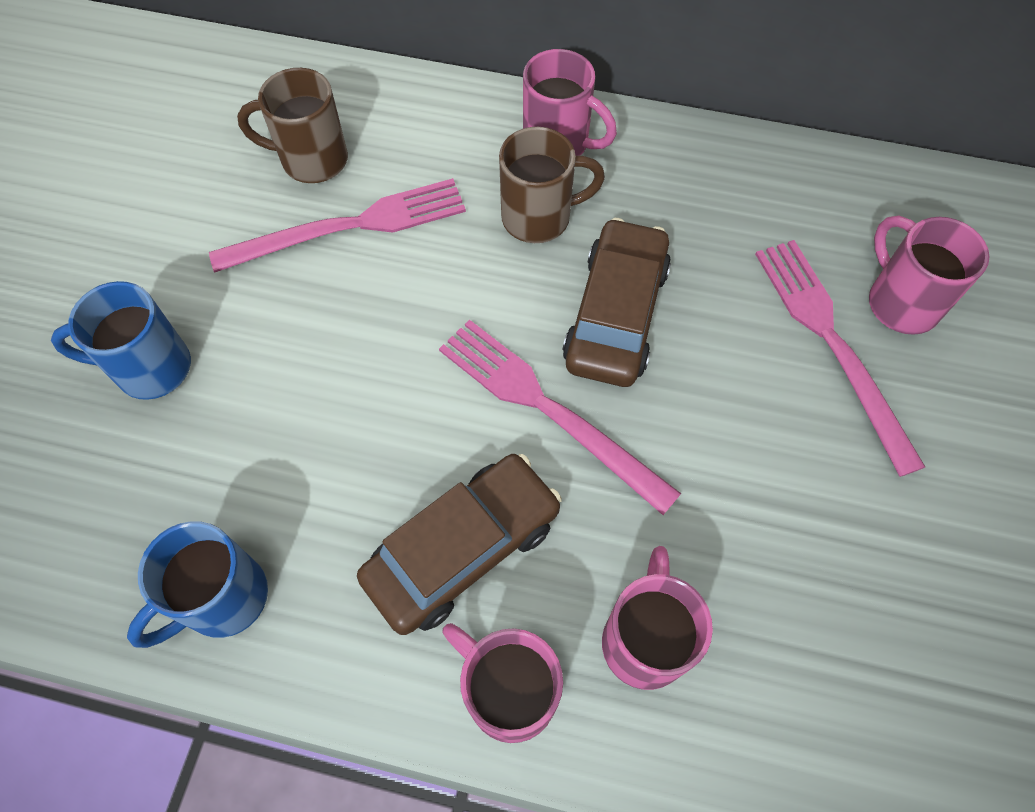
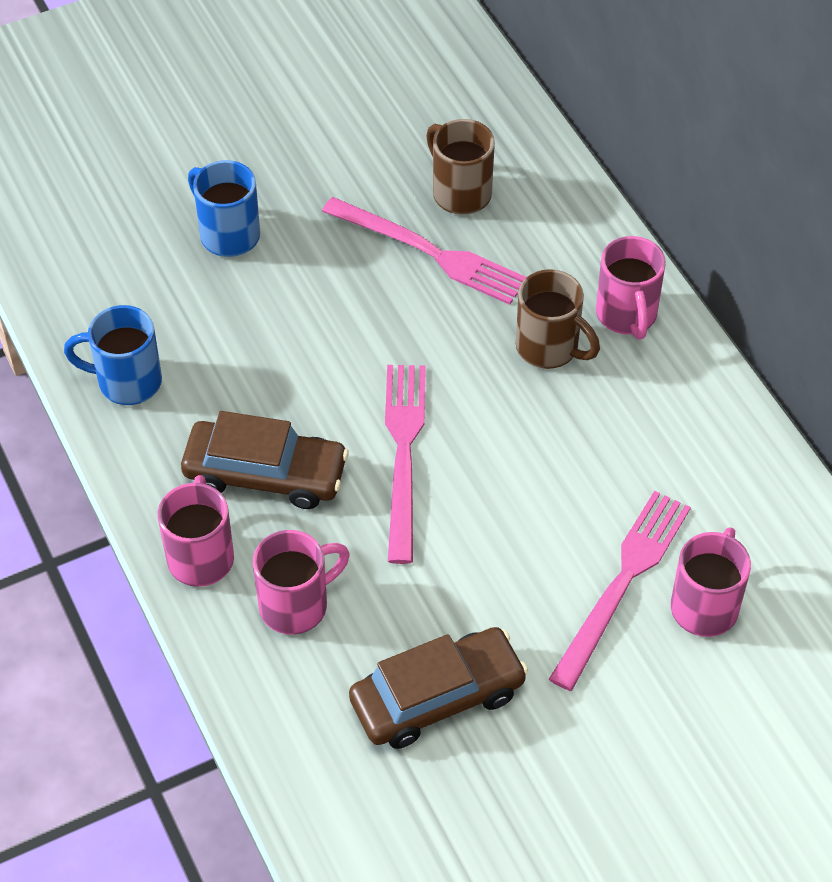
camera: 50 degrees right, 10 degrees down
(616, 314) = (515, 443): brown car -> brown car (437, 697)

